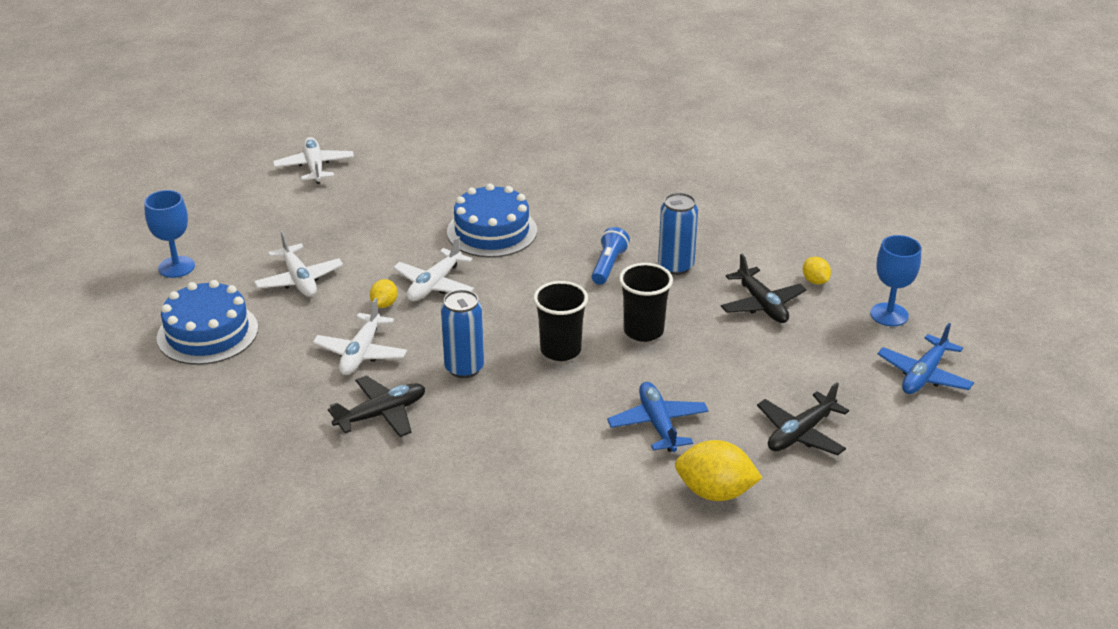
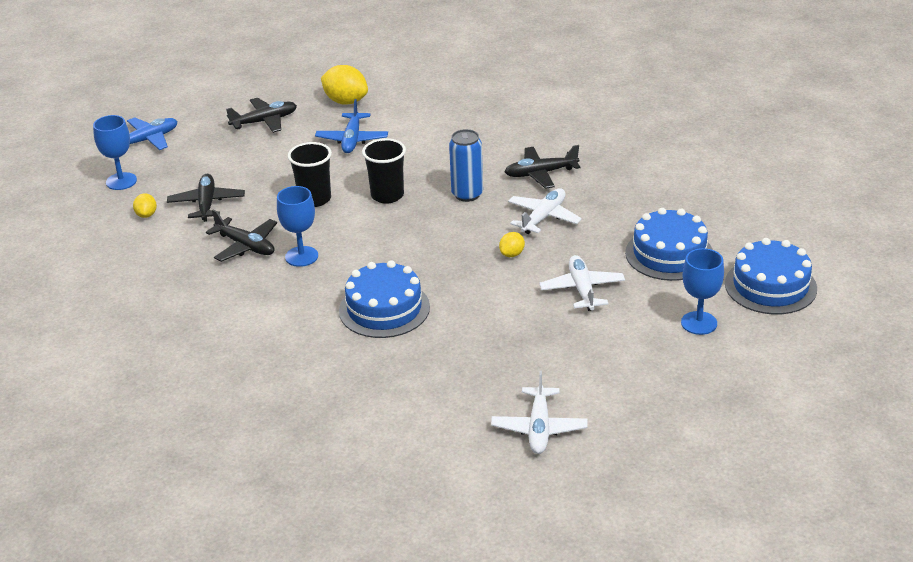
camera: 160 degrees left, 0 degrees up
(96, 315) = (770, 286): none -> blue cake
(434, 284) = (462, 264): white plane -> none
(608, 265) = (301, 256): blue flashlight -> blue goblet
(675, 266) = (245, 246): blue can -> black plane

